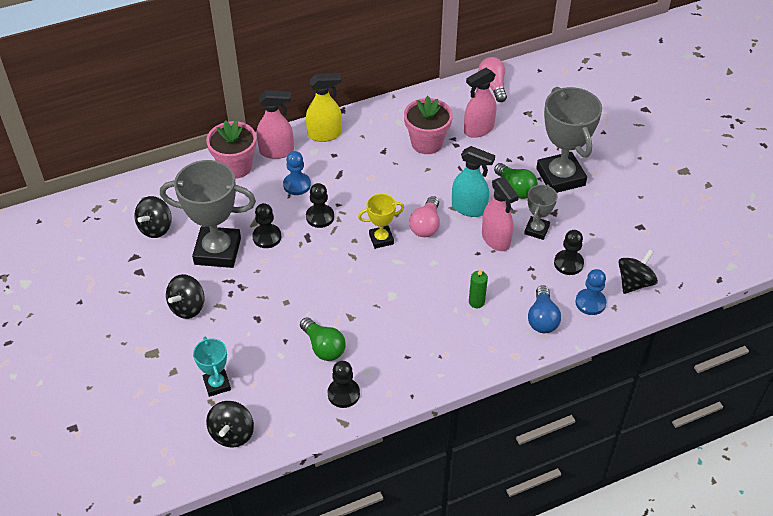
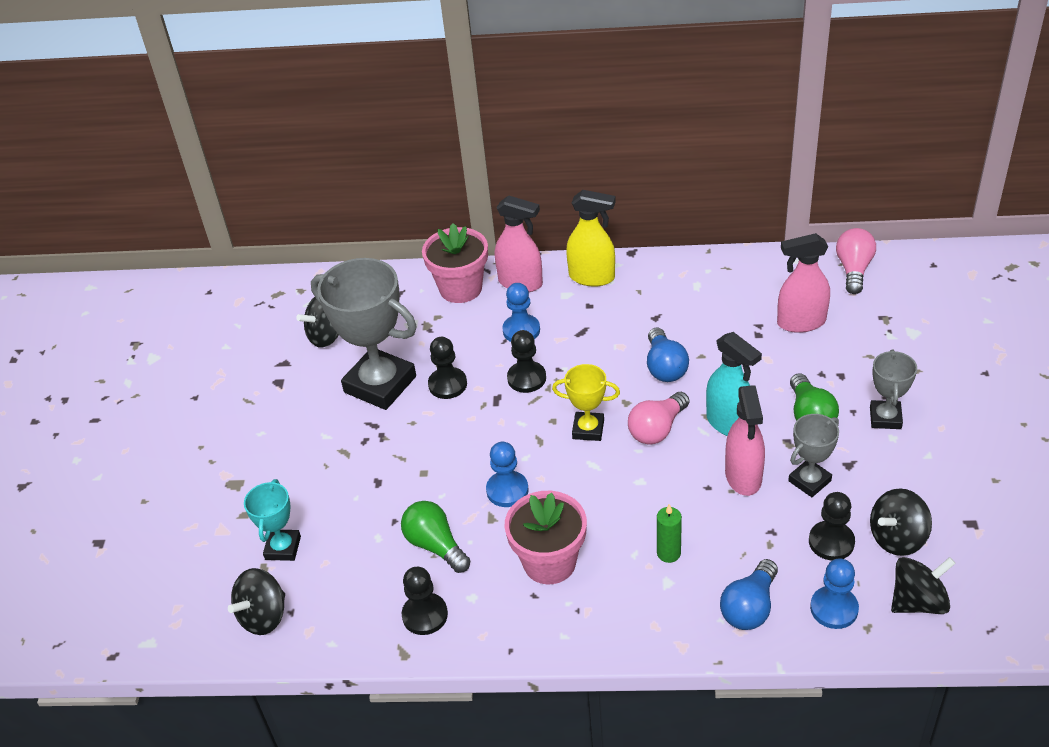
camera: 30 degrees right, 5 degrees down
(187, 307) = (306, 441): black spinning top -> black spinning top (897, 538)
(323, 347) = (435, 545): green light bulb -> green light bulb turned 150 degrees clockwise
(350, 295) = (507, 490): none -> blue pawn
(408, 183) = (665, 367): none -> blue light bulb
(427, 143) = (719, 322): pink flower pot -> pink flower pot (549, 562)
(560, 177) = (885, 418): grey trophy -> grey trophy, size x0.51

